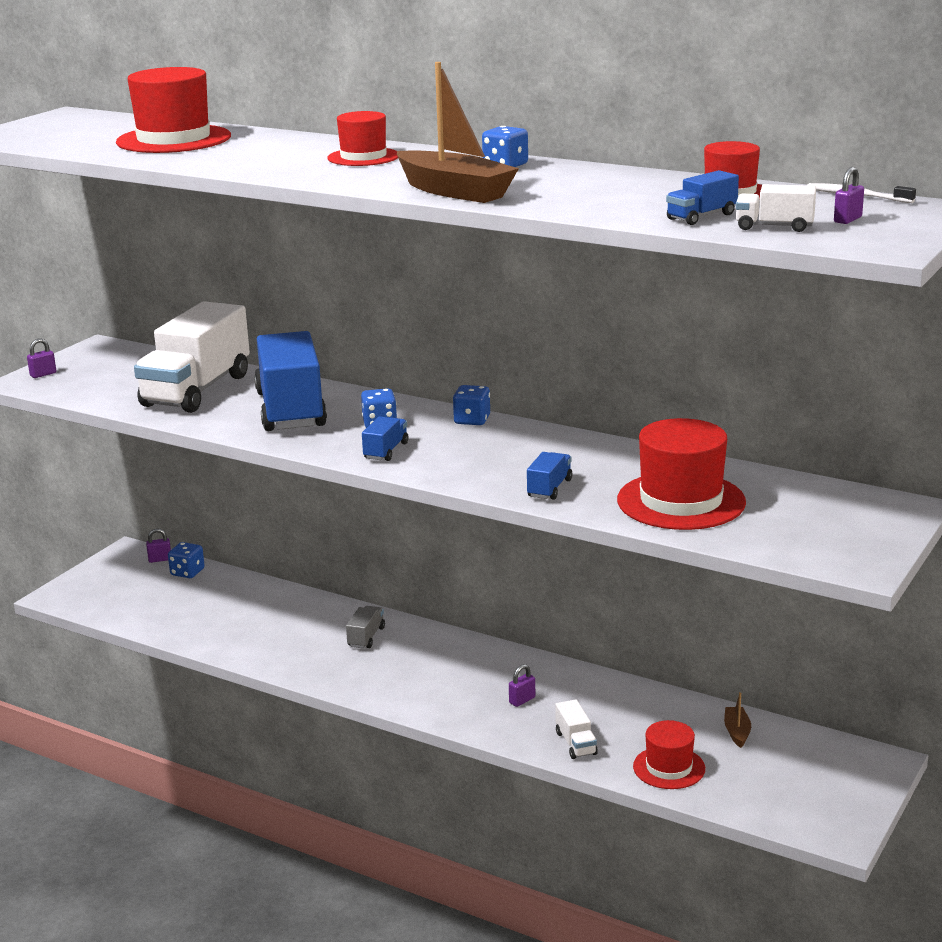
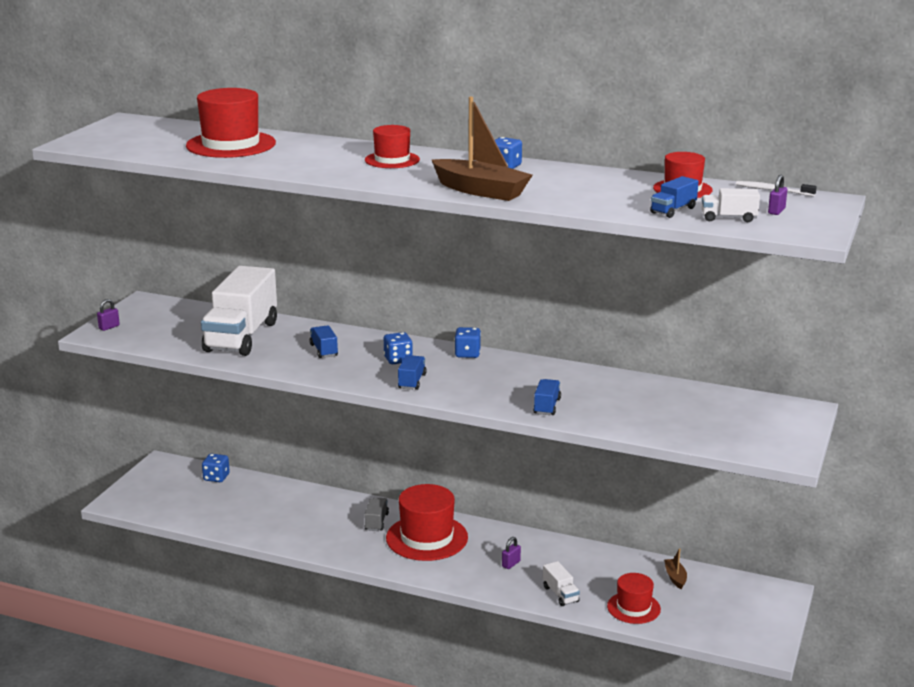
camera: 10 degrees left, 0 degrees up
(160, 559) = (190, 468): purple padlock -> none
(291, 410) = (324, 350): blue truck -> blue truck, size x0.41
(681, 501) = (646, 412): red hat -> red hat (427, 538)

